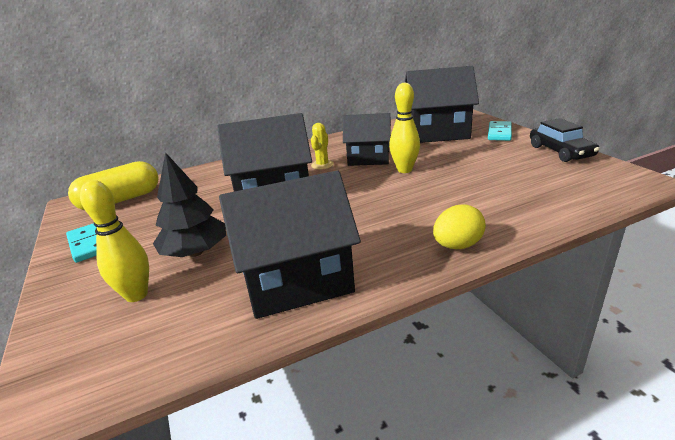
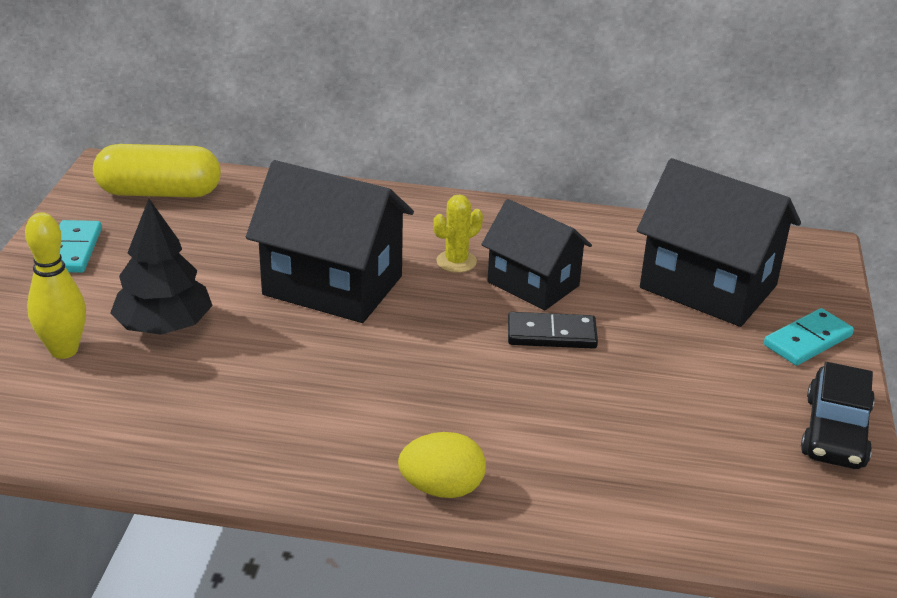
camera: 30 degrees right, 5 degrees up
(297, 281) = (221, 427): black house -> none
(404, 170) = (551, 334): yellow bowling pin -> black domino

